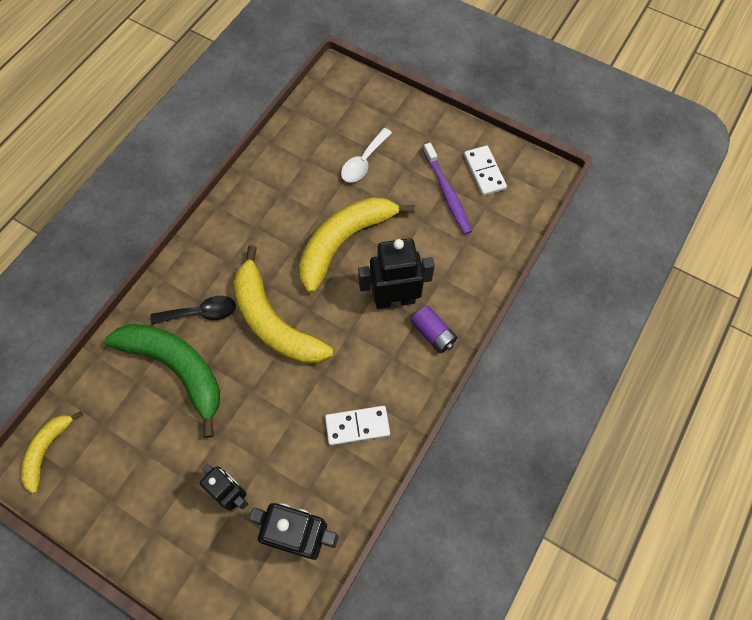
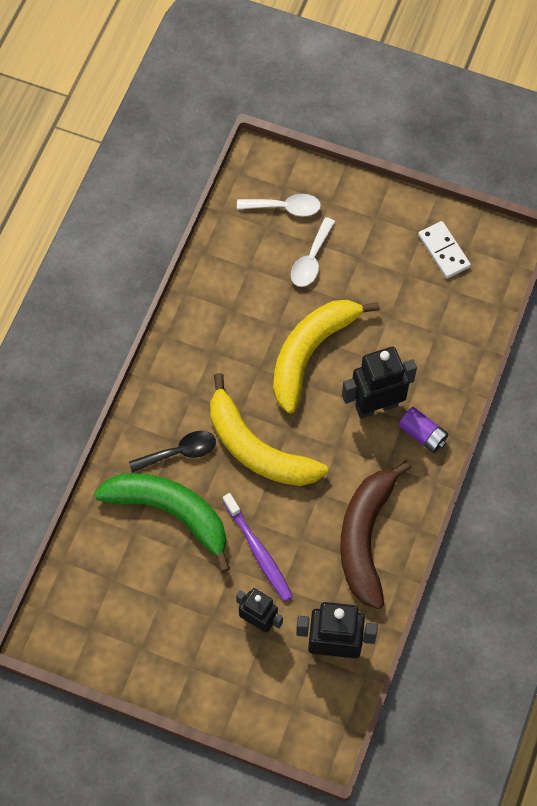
camera: 10 degrees left, 0 degrees up
(47, 450) = (64, 612): yellow banana -> none
(351, 115) = (285, 207): none -> white spoon
(357, 426) = (365, 537): white domino -> brown banana
(447, 193) = (408, 281): purple toothbrush -> purple toothbrush (258, 551)

